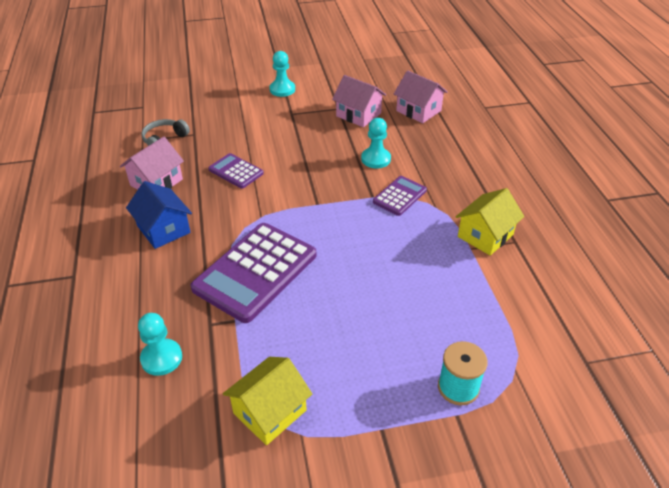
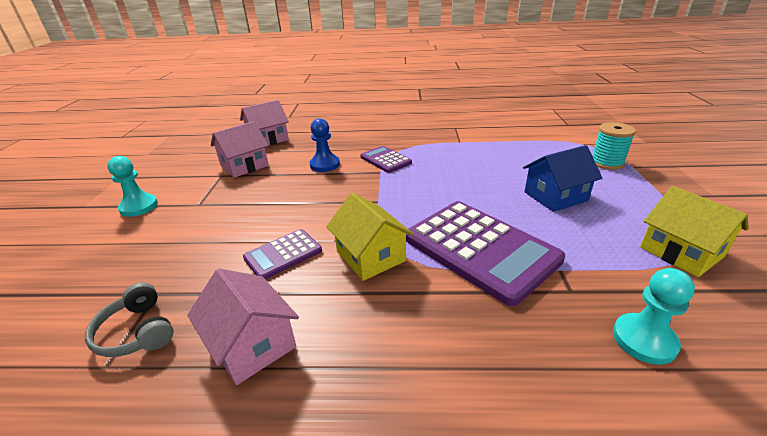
camera: 75 degrees left, 10 degrees down
(163, 229) = (378, 335): blue house -> blue house (555, 196)
(376, 159) = (325, 165): turquoise pawn -> blue pawn
(485, 235) = (446, 135): yellow house -> yellow house (370, 256)

